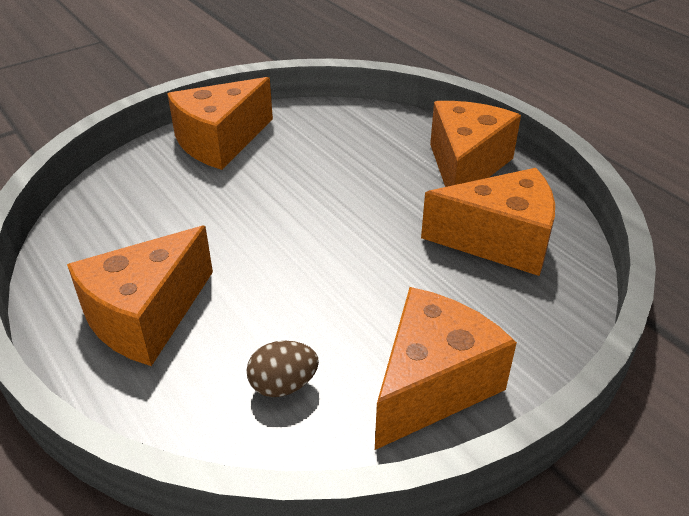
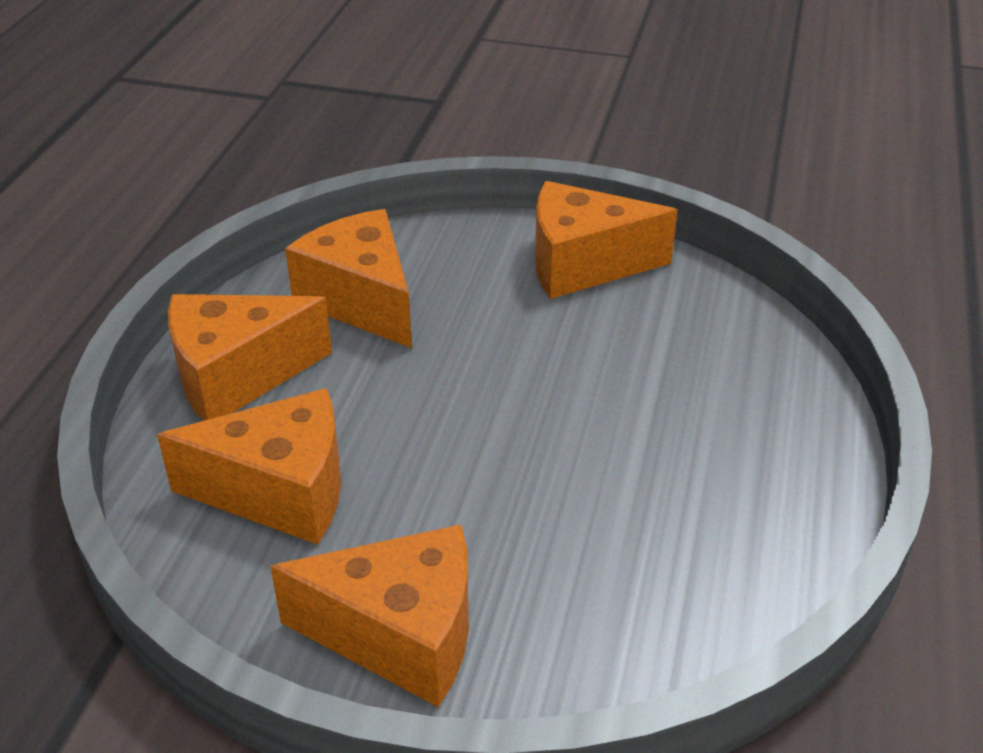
camera: 130 degrees left, 0 degrees up
(146, 317) = (737, 454): orange cheese -> orange cheese (280, 492)
(283, 385) = (683, 330): brown egg -> none

